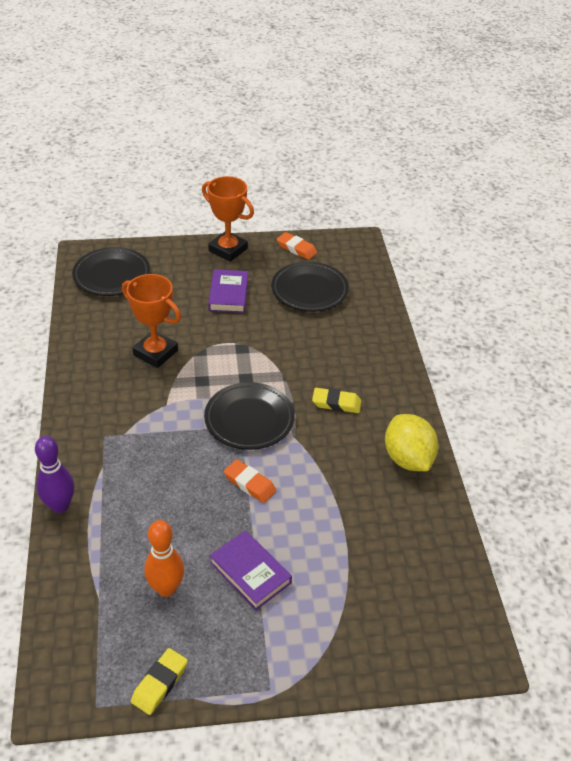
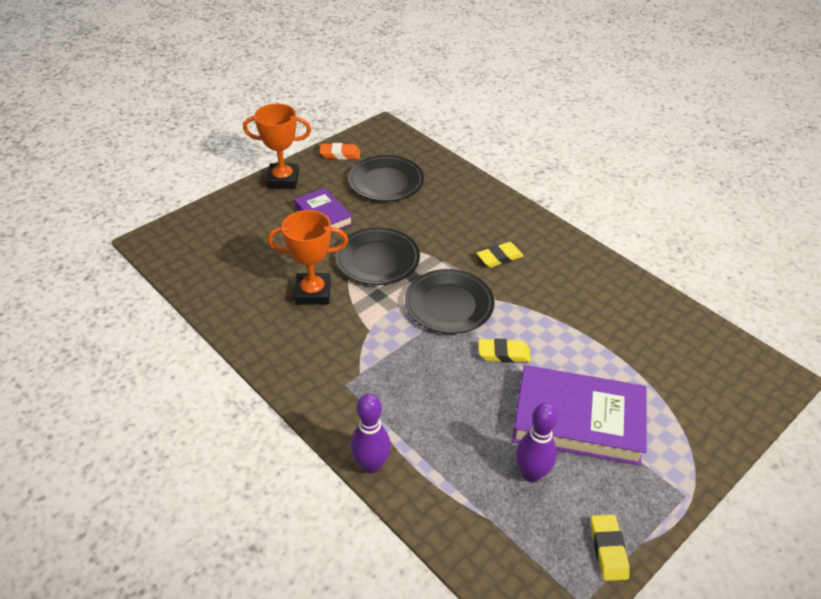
camera: 35 degrees left, 0 degrees up
(112, 275) = (199, 247): black plate -> black plate (377, 260)
(166, 588) = (531, 474): orange bowling pin -> purple bowling pin
(249, 484) = (504, 354): orange eraser -> yellow eraser
(250, 573) = (578, 420): purple book -> purple book, size x1.77
(408, 459) = (591, 271): yellow lemon -> none

